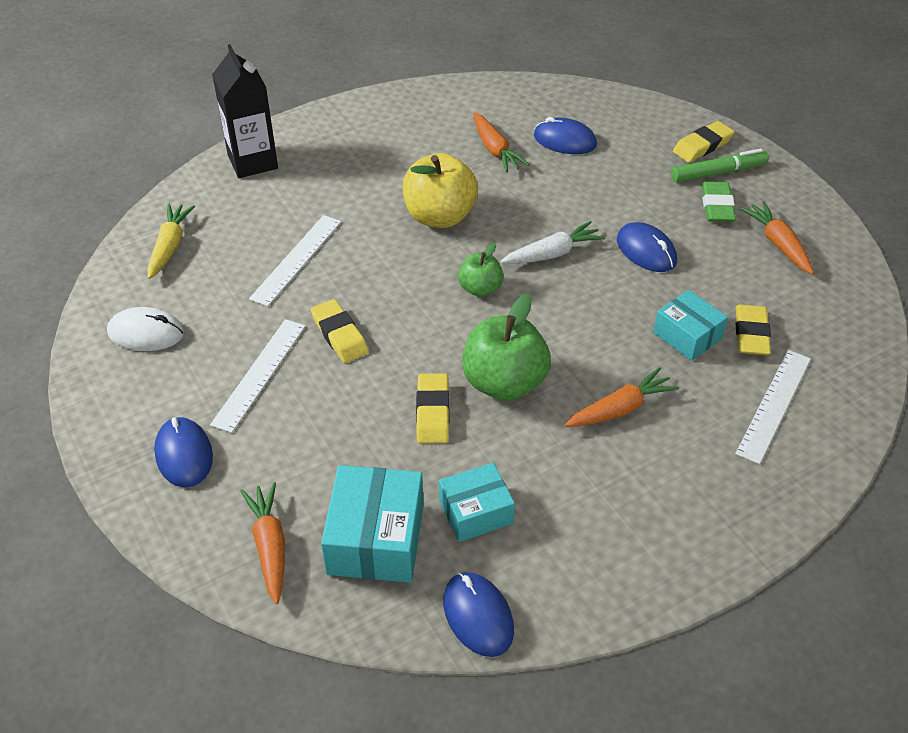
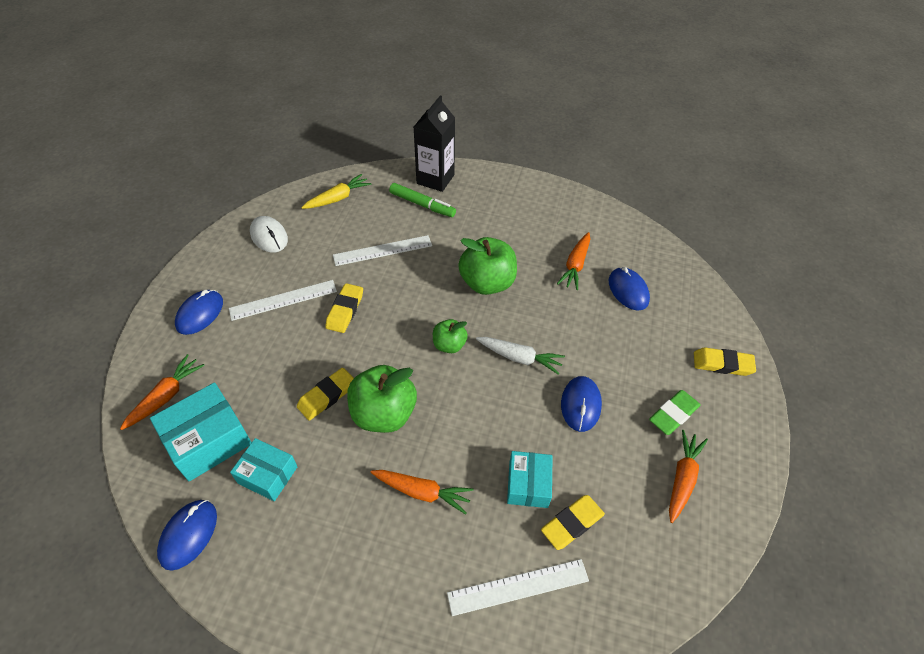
camera: 45 degrees right, 5 degrees up
(440, 216) = (487, 283): yellow apple -> green apple
(718, 172) = (708, 391): green marker -> green marker (422, 204)

